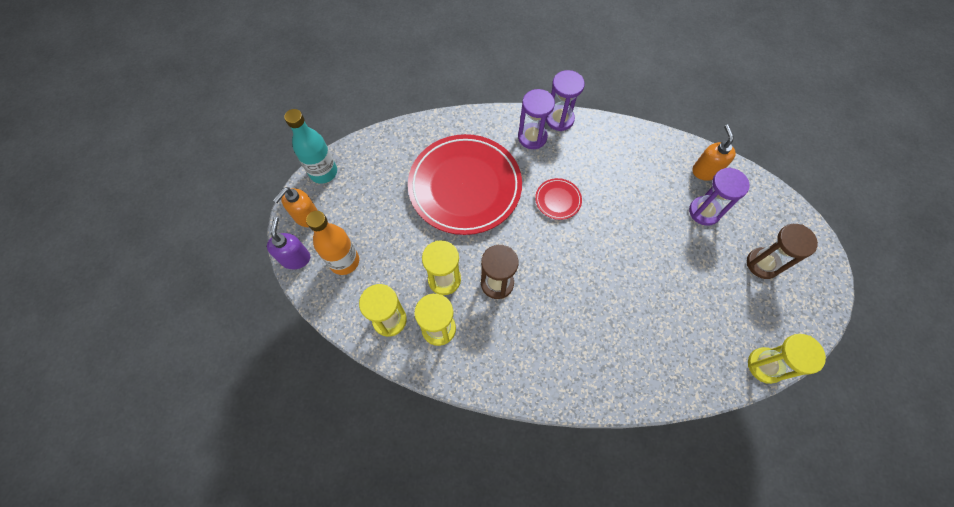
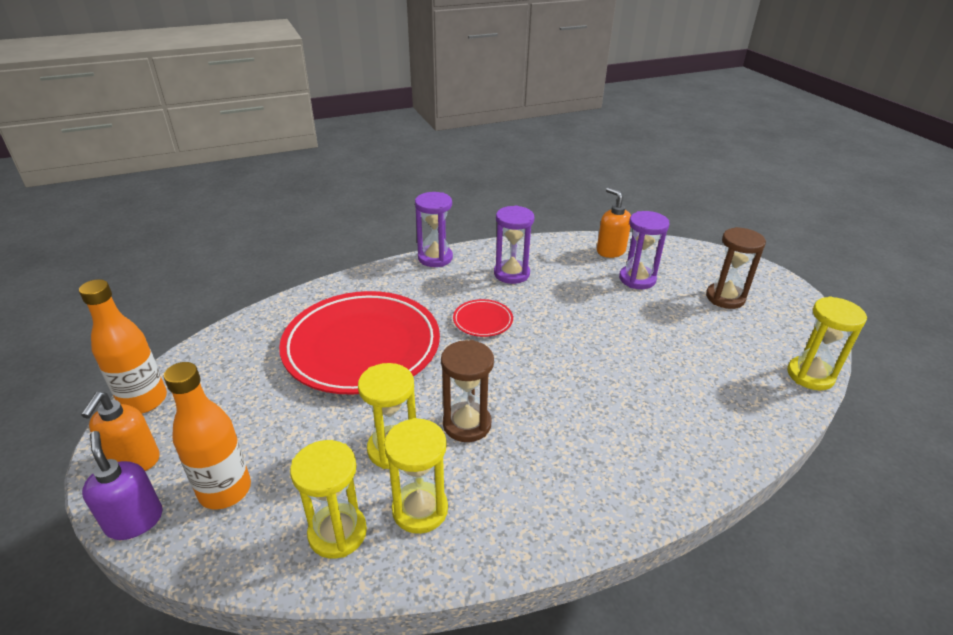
camera: 30 degrees left, 30 degrees down
(323, 172) = (144, 401): turquoise bottle -> orange bottle
(532, 137) = (415, 280): purple hourglass -> purple hourglass (511, 274)

